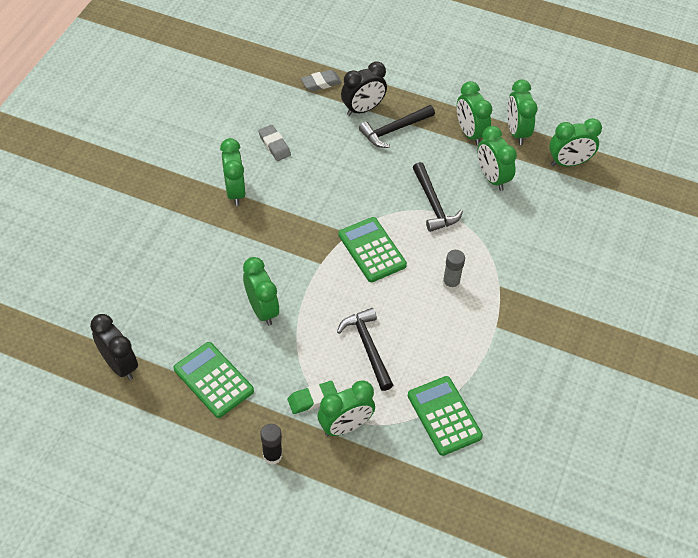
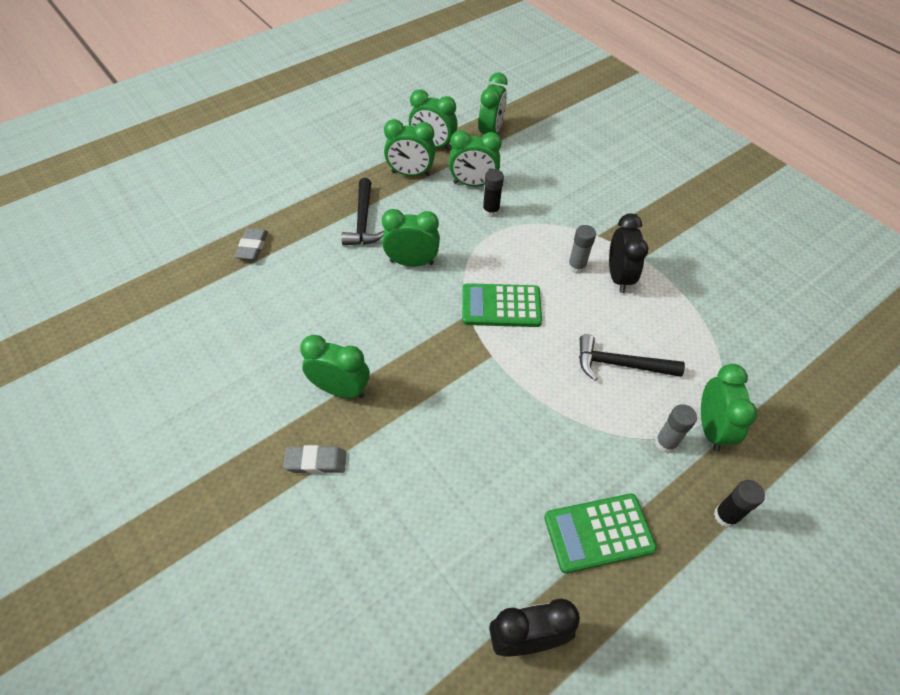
camera: 60 degrees left, 0 degrees up
(262, 310) = (524, 437): green clock -> green clock (412, 262)
(274, 145) = (303, 323): grey eraser -> grey eraser (316, 462)
(312, 399) = (665, 443): green eraser -> grey glue stick
(363, 109) = (317, 231): black clock -> black clock (618, 277)
(433, 204) = (475, 235): black hammer -> none
(444, 416) = (727, 342): green calculator -> none
(469, 203) = (491, 211): none -> black glue stick

